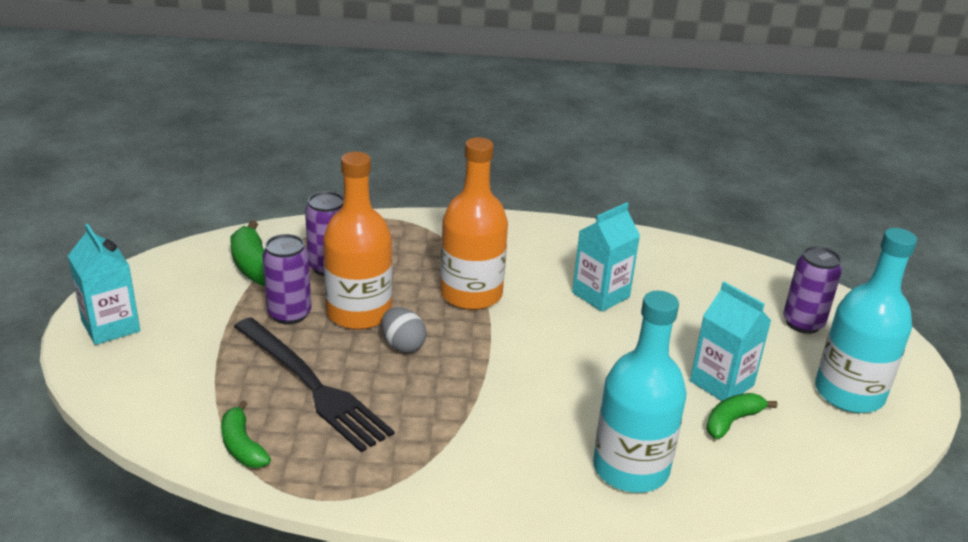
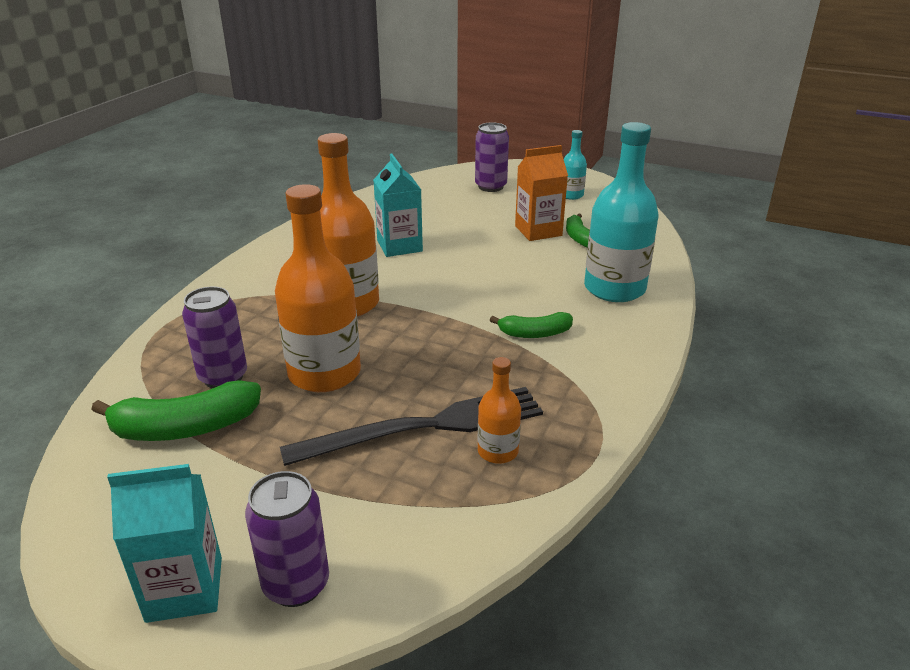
camera: 65 degrees left, 0 degrees up
(242, 446) = (498, 494): green banana -> green banana (534, 333)
(289, 314) = (288, 421): purple can -> purple can (296, 584)
(297, 434) = (497, 451): none -> orange bottle
(403, 345) = (397, 357): grey egg -> none
(721, 383) = (538, 231): turquoise carton -> orange carton
(849, 393) = (571, 195): turquoise bottle -> turquoise bottle, size x0.50

